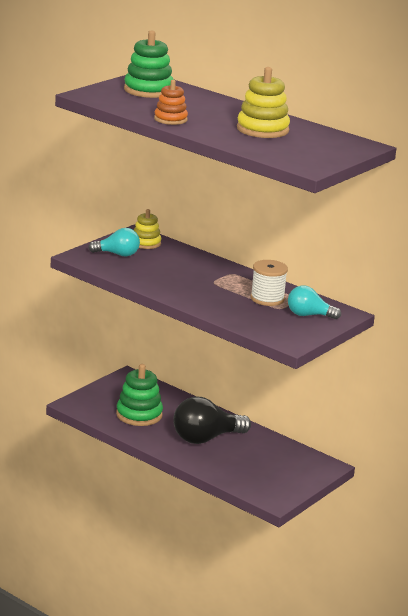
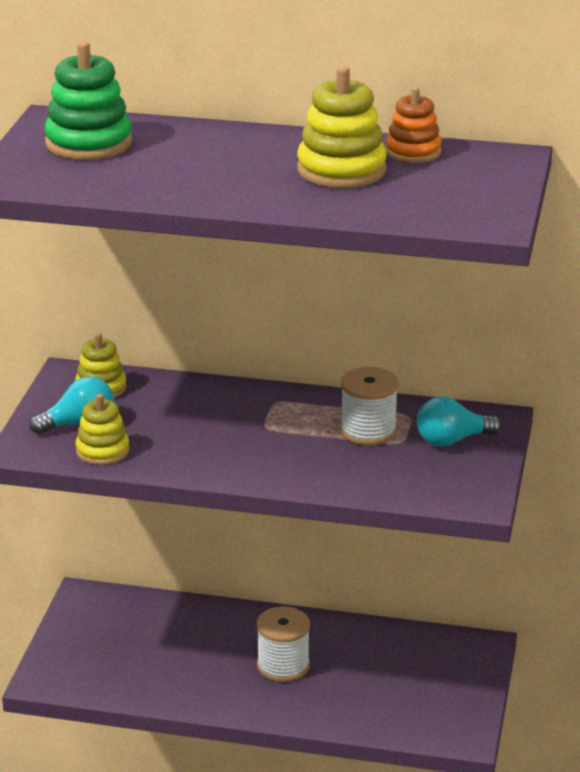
camera: 25 degrees left, 5 degrees up
(117, 268) = (102, 451): none -> yellow stacking toy
(139, 415) = (155, 661): green stacking toy -> none
(170, 119) = (189, 192): orange stacking toy -> orange stacking toy (413, 152)
(205, 438) = (283, 666): black light bulb -> white spool

